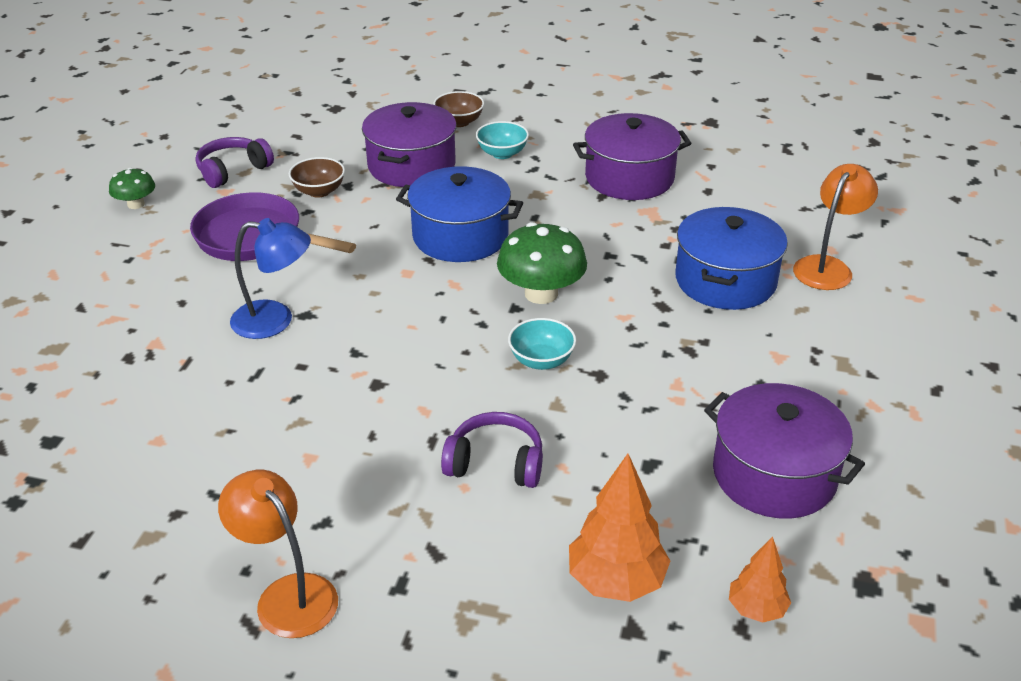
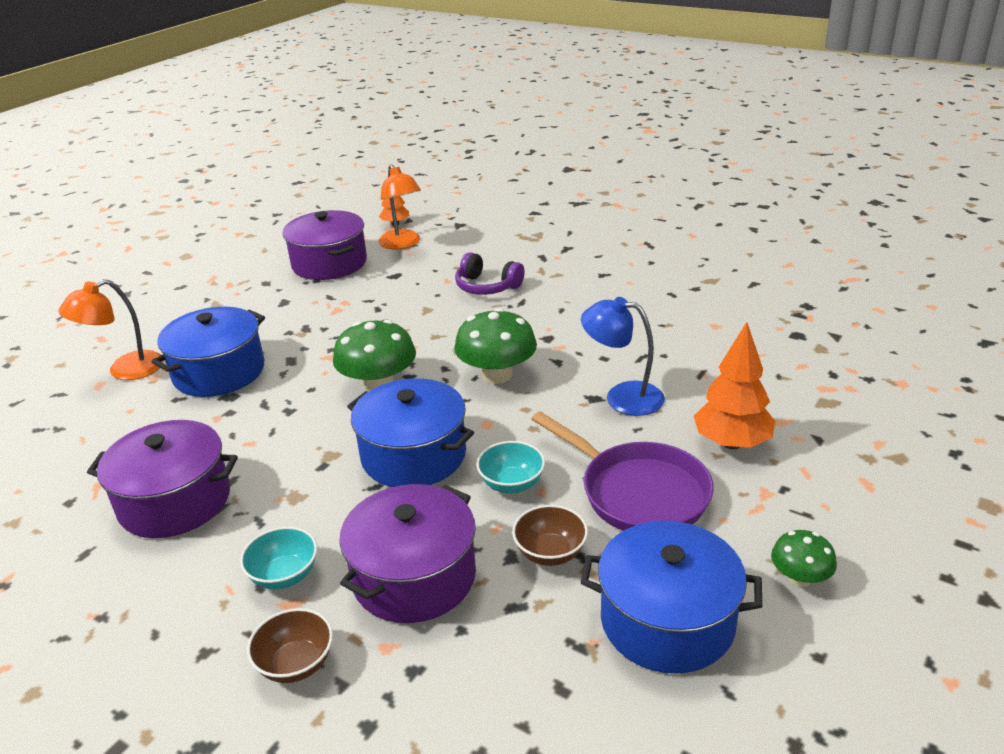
camera: 160 degrees left, 5 degrees down
(233, 170) = (667, 620): purple headphones -> blue pot
(287, 594) = (628, 251): orange lamp -> orange lamp (402, 244)
(419, 325) = (497, 375): none -> green mushroom
(541, 360) = (417, 336): turquoise bowl -> turquoise bowl (511, 484)
(616, 581) = (454, 238): orange tree -> orange tree (732, 443)

